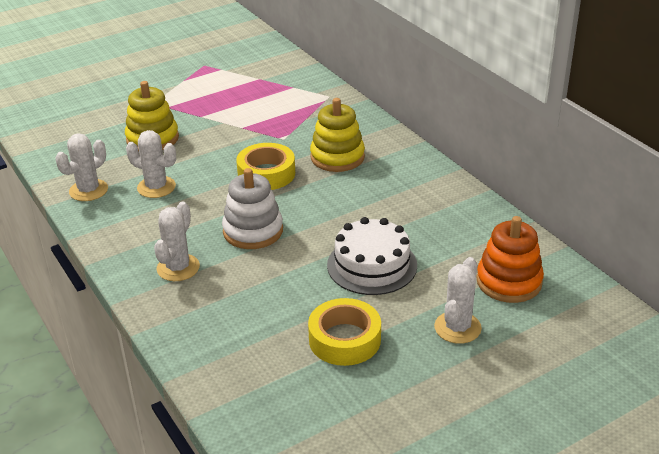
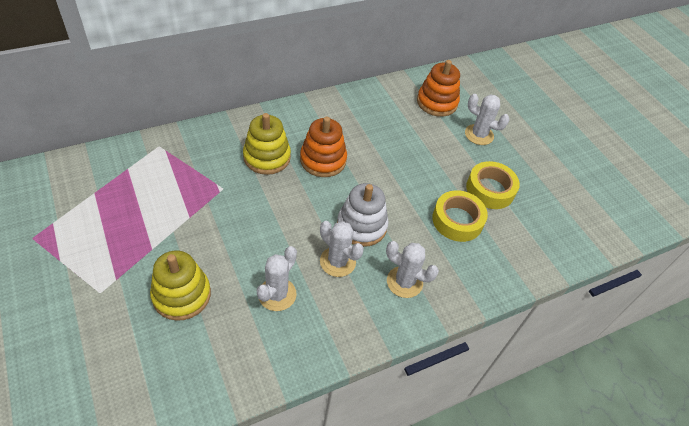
camera: 90 degrees left, 15 degrees up
(88, 190) = (266, 357): white cactus -> white cactus (337, 261)
(266, 174) = (278, 207): yellow tape -> yellow tape (457, 220)
(347, 194) = (323, 160): none -> orange stacking toy
(372, 265) = (413, 162): white cake -> none

